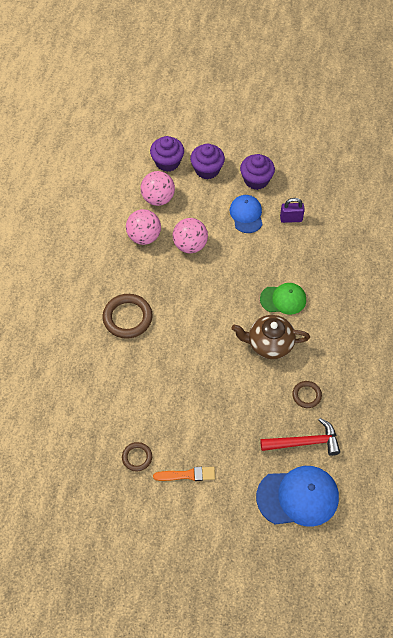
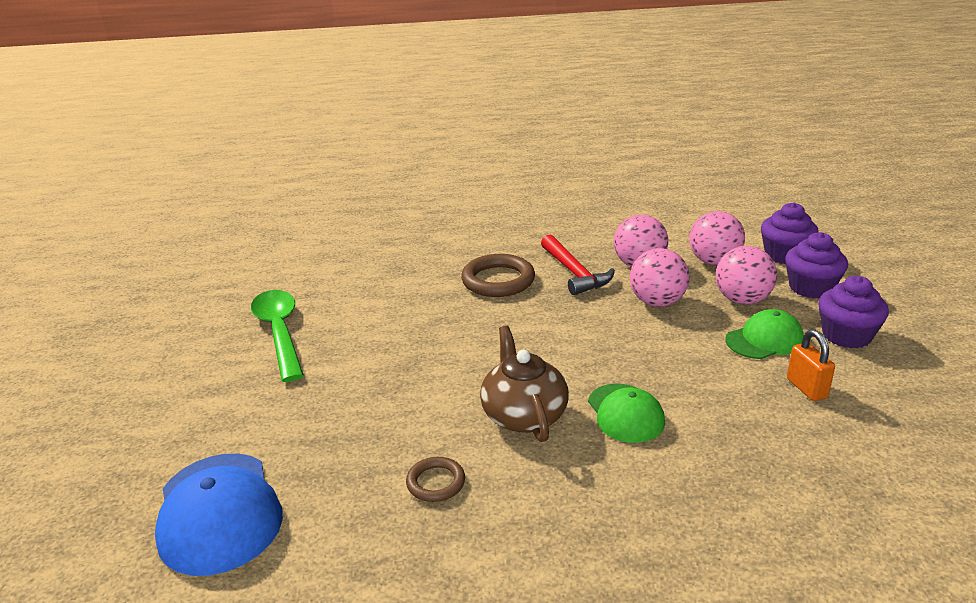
camera: 75 degrees right, 30 degrees down
(137, 457) = (279, 332): brown ring -> green spoon
(187, 475) = (255, 380): orange brush -> none
(205, 205) = (742, 300): none -> pink ball
(246, 215) = (764, 340): blue cap -> green cap
(291, 219) = (806, 388): purple padlock -> orange padlock
(304, 442) = (334, 499): red hammer -> red hammer (574, 273)

